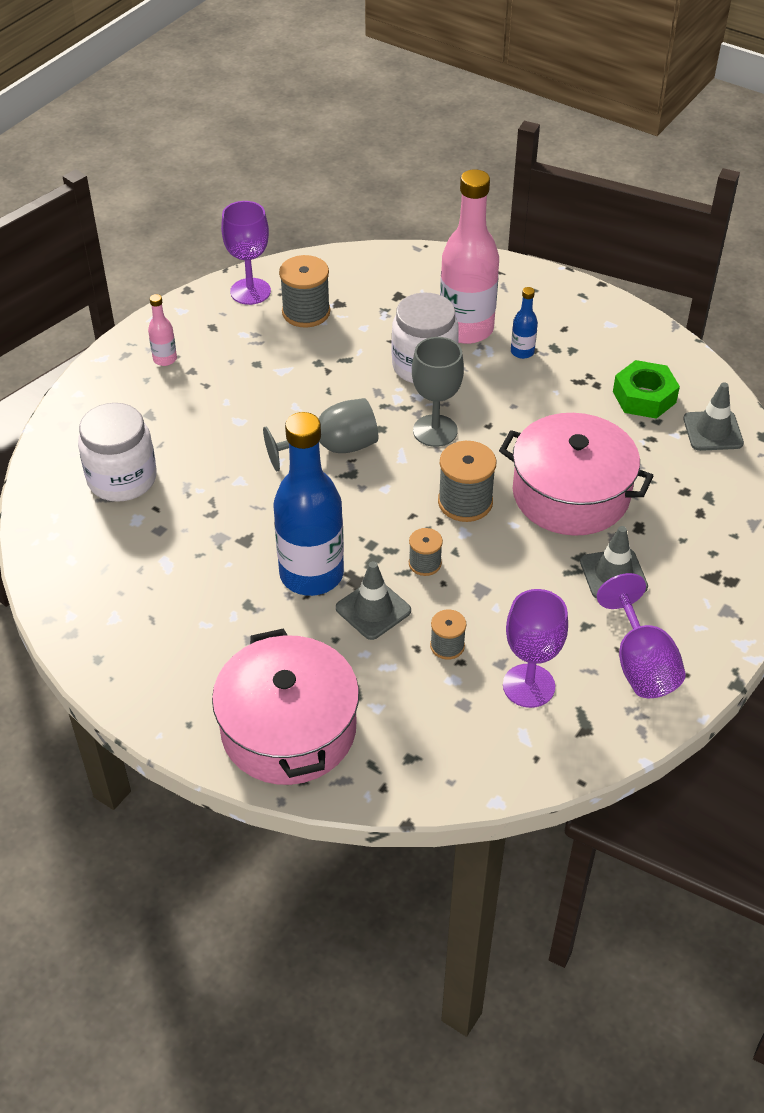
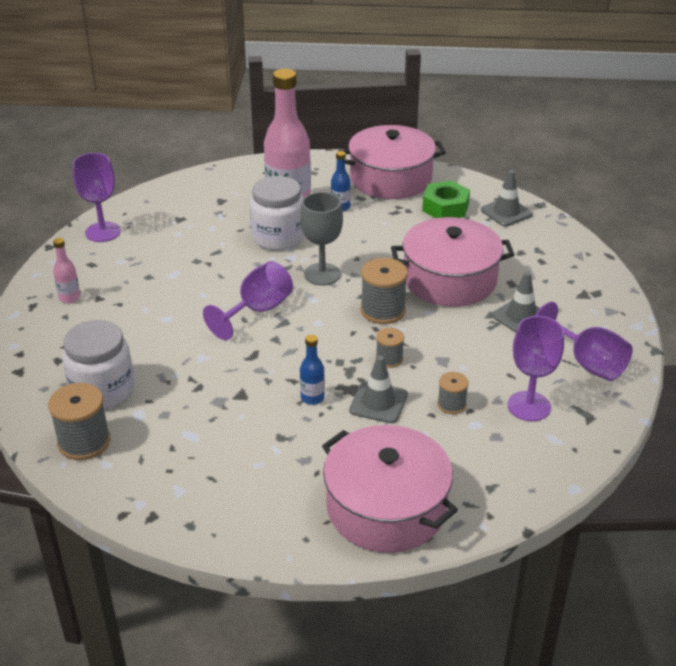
camera: 30 degrees left, 10 degrees down
(306, 312) = (159, 232): grey spool -> grey spool (84, 442)
(311, 574) = (312, 398): blue bottle -> blue bottle, size x0.43
(334, 448) = (257, 310): grey goblet -> purple goblet
(610, 334) = (391, 179): none -> pink pot

